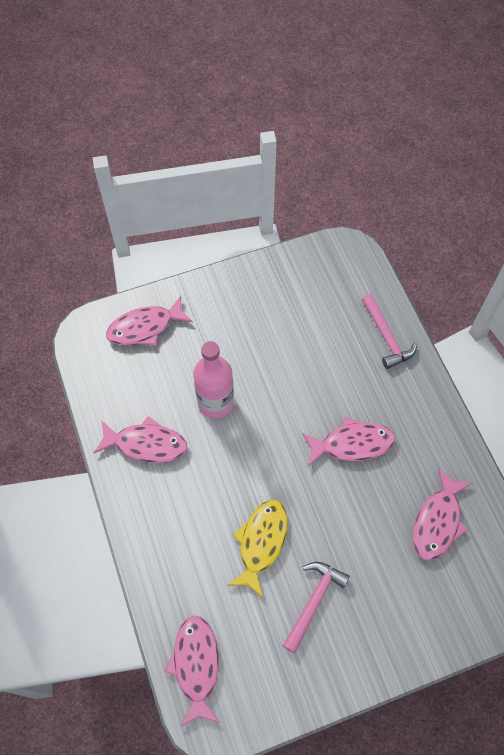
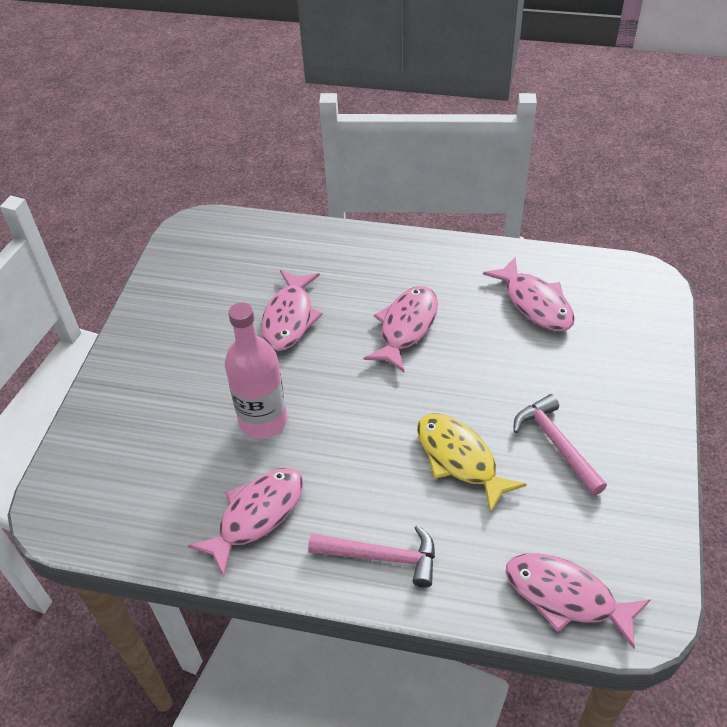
camera: 55 degrees left, 15 degrees down
(145, 327) = (108, 444): pink fish -> pink fish (289, 318)
(386, 337) = (314, 246): pink hammer -> pink hammer (381, 557)

